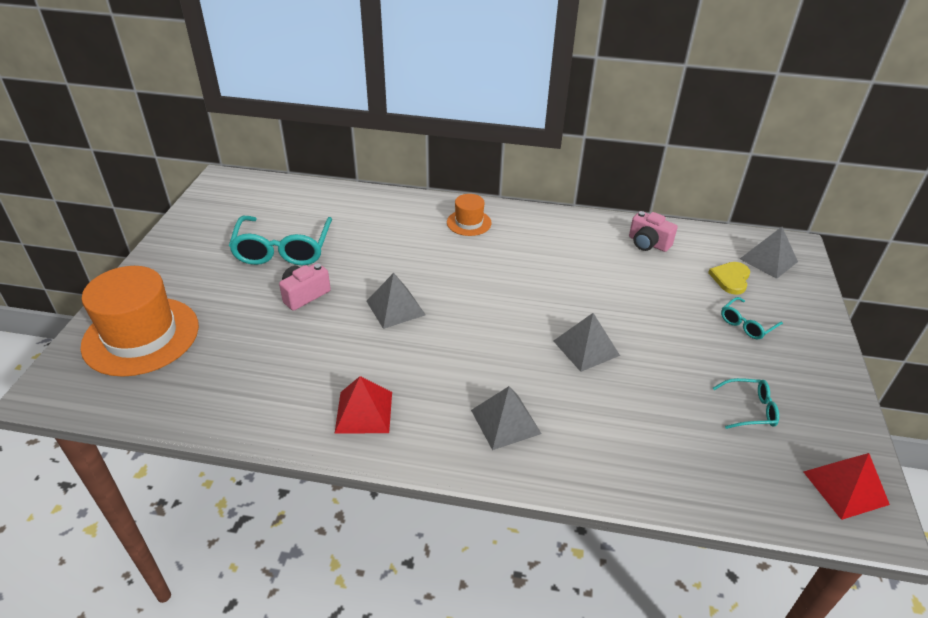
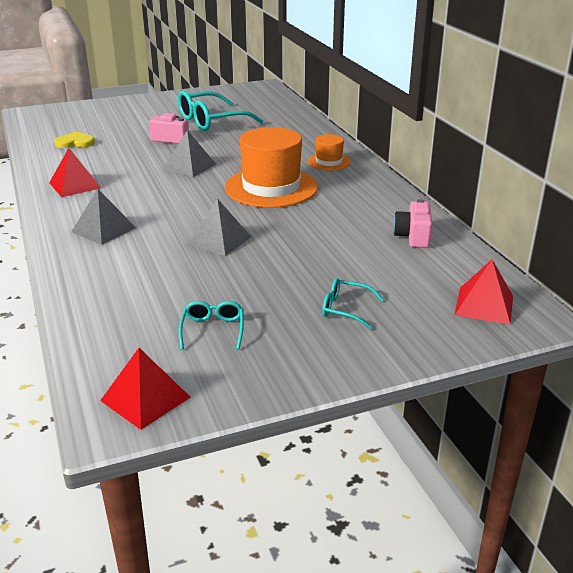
camera: 60 degrees right, 10 degrees down
(141, 336) = (88, 116): orange hat -> orange hat (271, 187)
(730, 279) = (414, 288): yellow heart -> yellow heart (75, 142)
(750, 409) = (213, 330): turquoise glasses -> turquoise glasses turned 150 degrees counterclockwise
(768, 260) = (484, 305): grey pyramid -> red pyramid

